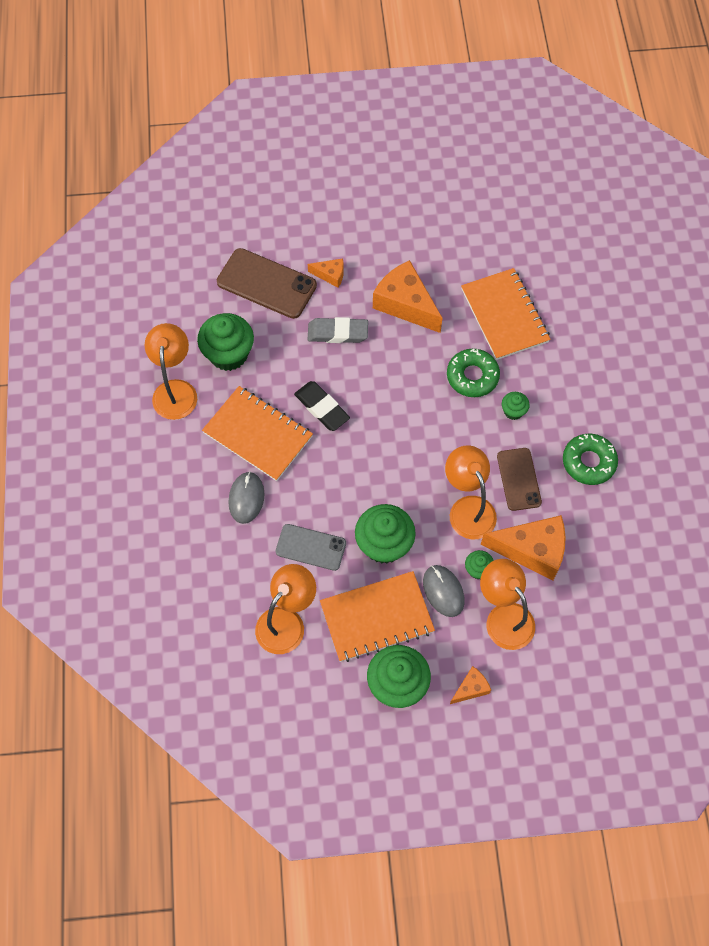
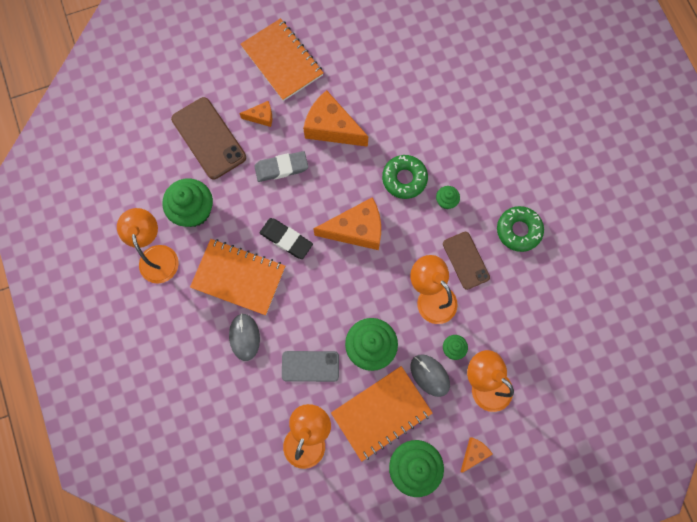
camera: 15 degrees left, 10 degrees up
(266, 284) = (209, 138): brown phone -> brown phone turned 45 degrees clockwise
(504, 315) = (417, 117): orange notebook -> orange notebook (282, 61)
(532, 550) = (492, 320): orange cheese -> orange cheese (356, 230)

